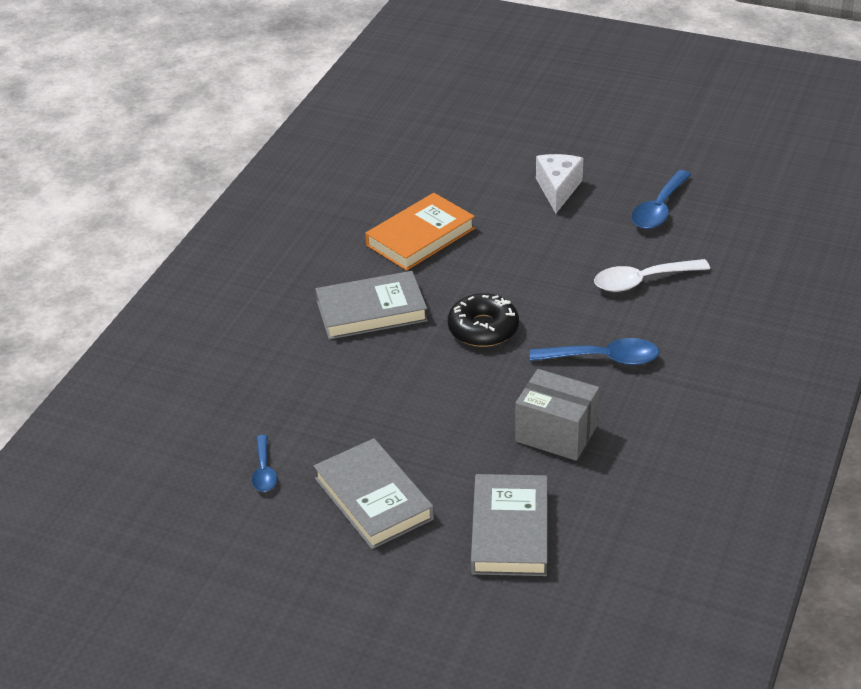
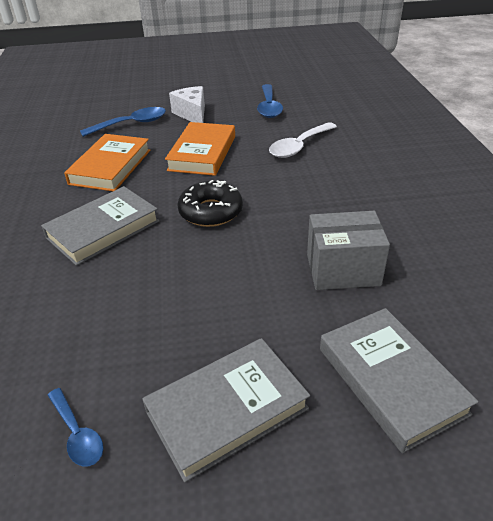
camera: 30 degrees left, 0 degrees up
(373, 499) = (227, 410): grey book -> grey book turned 60 degrees counterclockwise
(527, 252) = (202, 153): none -> orange book
(604, 358) = (323, 201): blue spoon -> blue spoon (131, 124)

